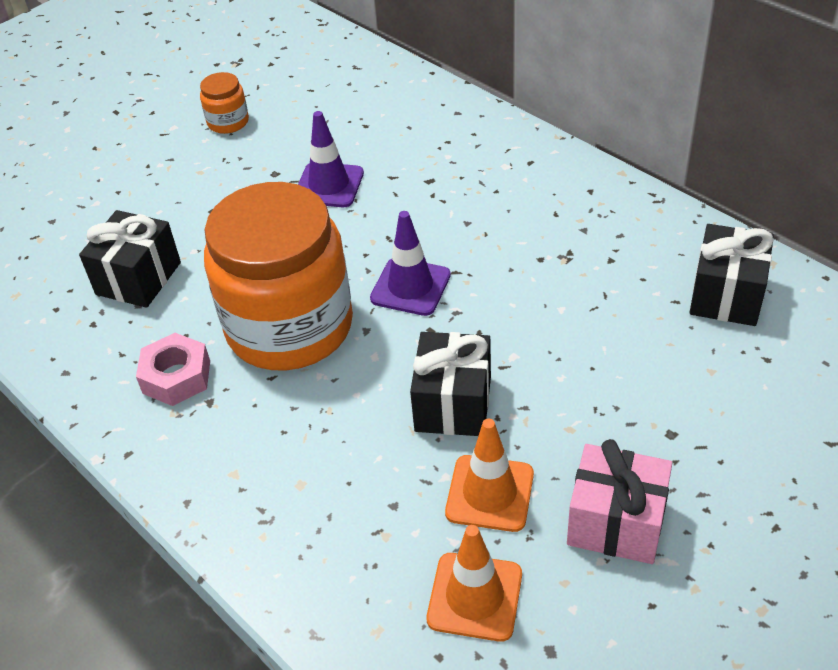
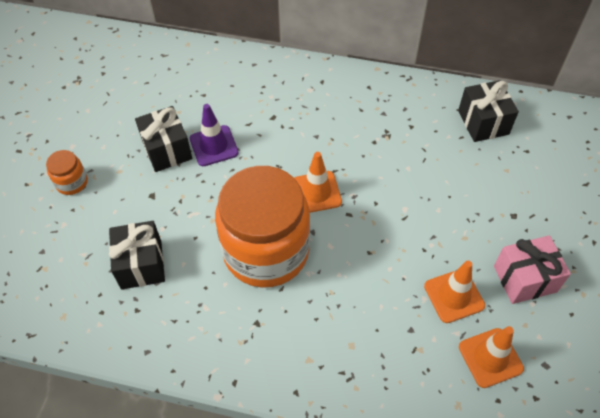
camera: 35 degrees left, 10 degrees up
(176, 377) = (223, 318): pink nut -> none
(228, 122) = (109, 127): orange jar -> orange jar (72, 182)
(410, 287) = (316, 192): purple traffic cone -> orange traffic cone
(453, 404) = (395, 253): black gift -> black gift (167, 150)

